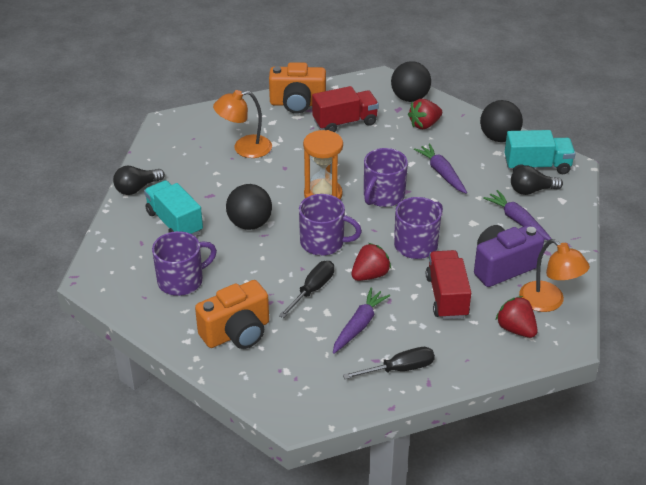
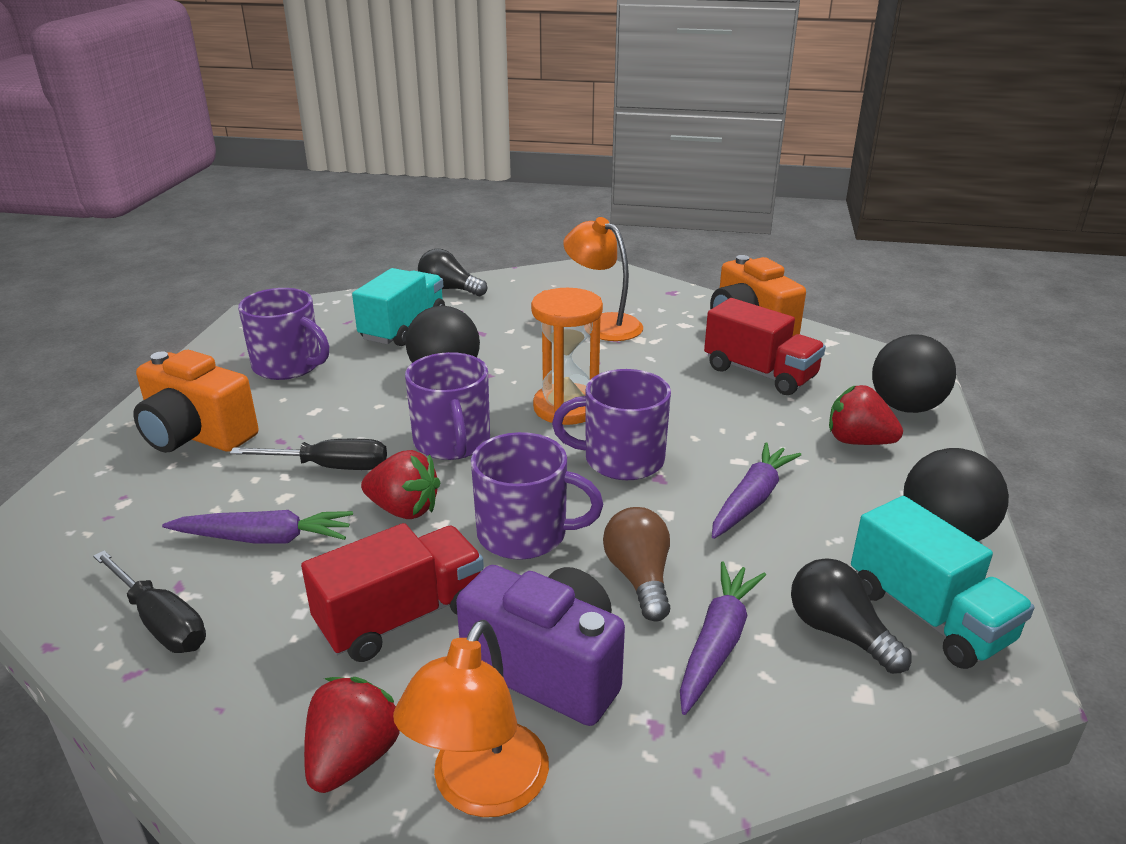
camera: 60 degrees right, 10 degrees down
(468, 224) = (639, 577): none -> brown light bulb

